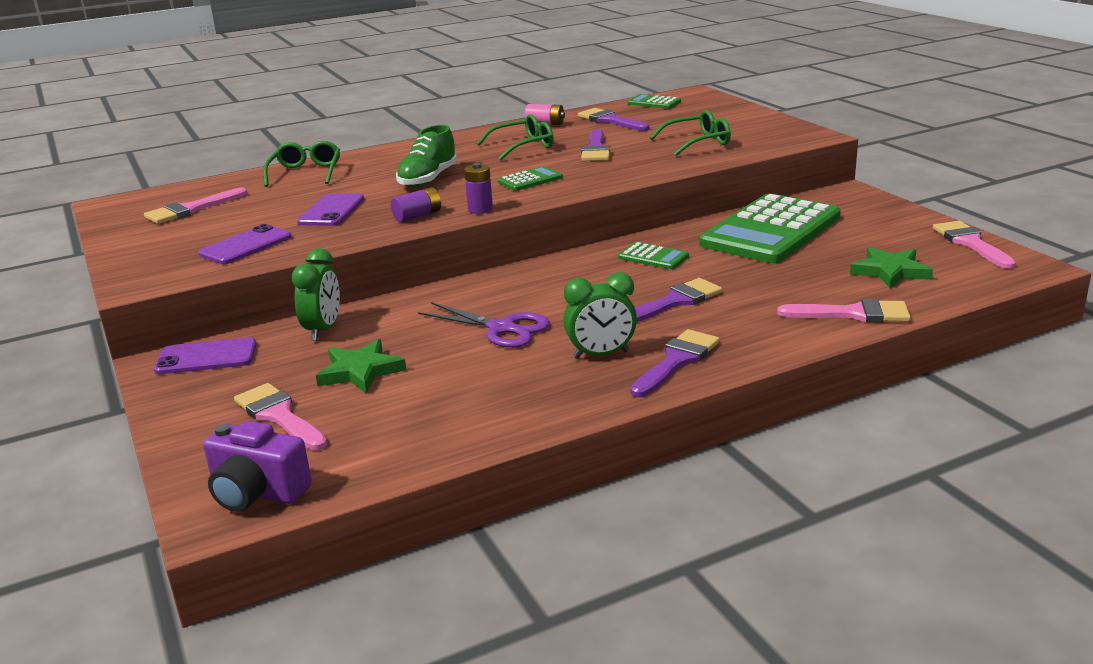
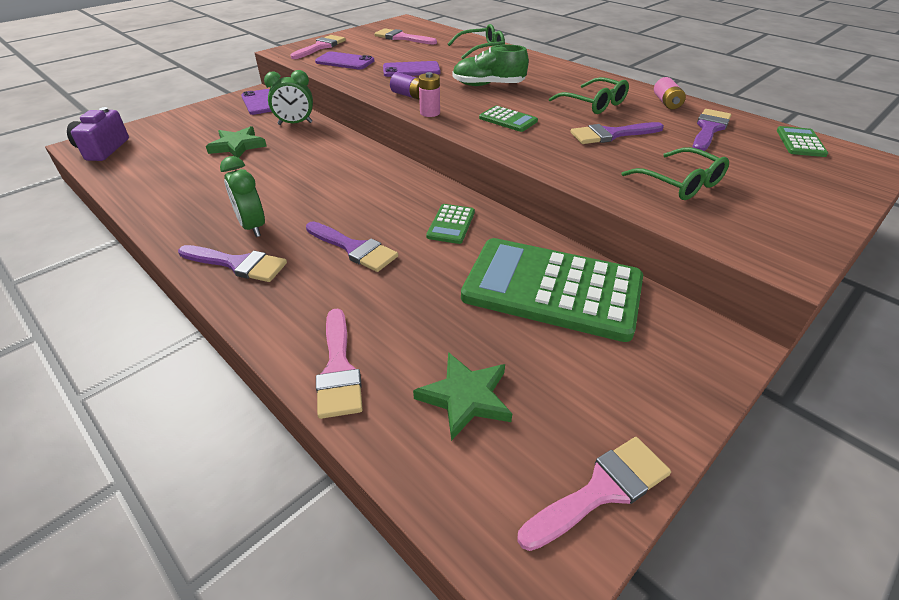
camera: 70 degrees right, 15 degrees up
(279, 416) = (186, 136): pink brush -> pink brush (320, 47)
(480, 209) = (430, 113): purple battery -> pink battery
(502, 328) = (298, 180): purple scissors -> none

